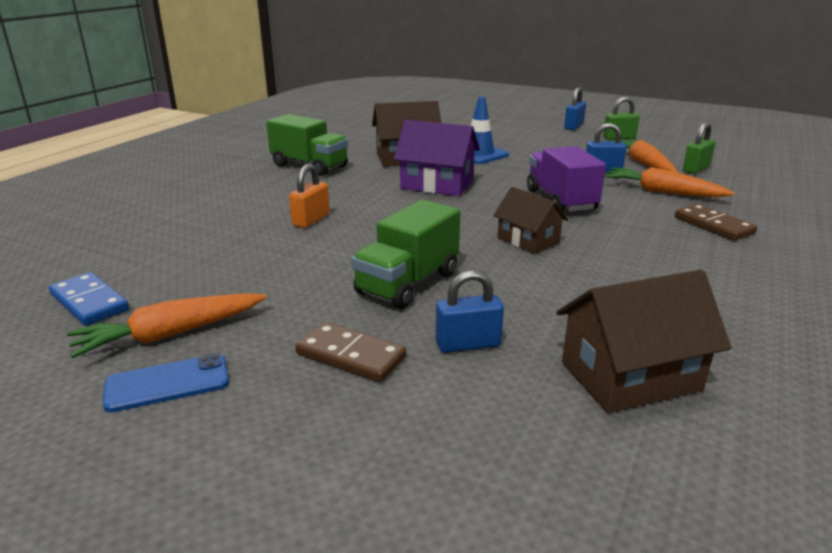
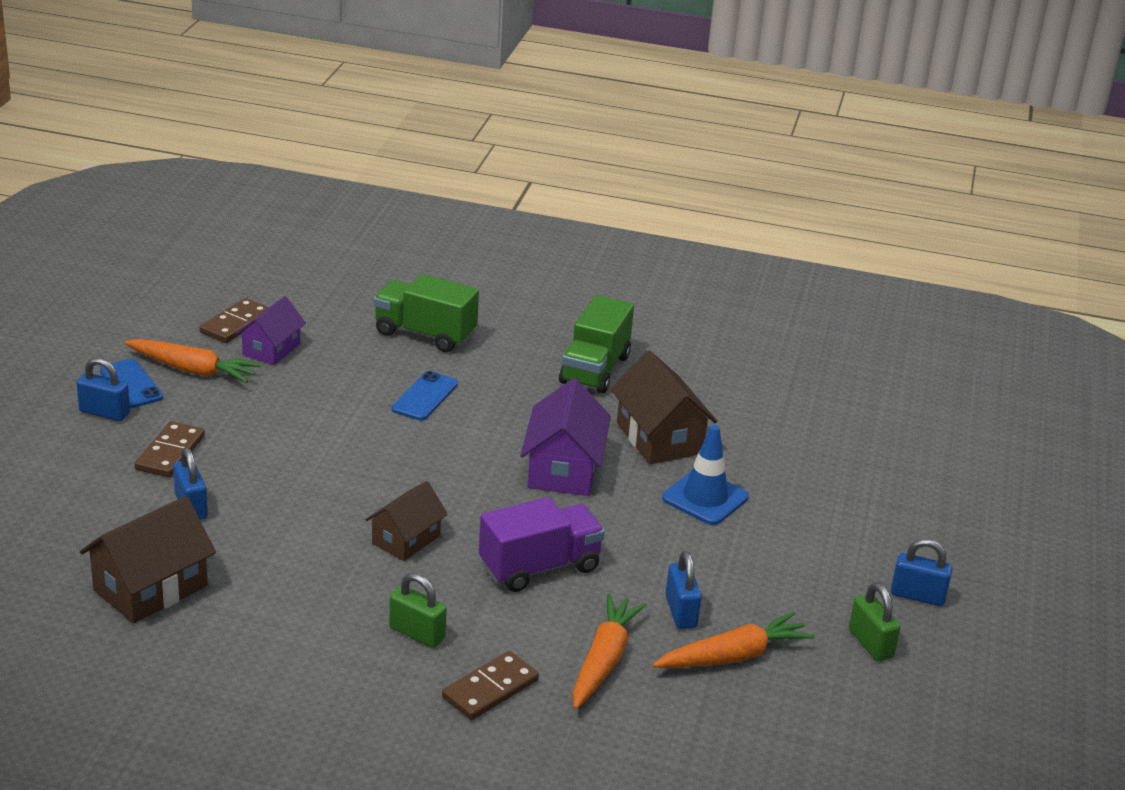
camera: 75 degrees right, 5 degrees up
(89, 302) = (236, 324): blue domino -> brown domino
(167, 283) = (271, 349): none -> purple house
(170, 334) = (193, 370): orange carrot -> orange carrot turned 150 degrees clockwise
(227, 408) = (104, 413): none -> blue padlock
(311, 220) = (424, 397): orange padlock -> blue phone
(408, 283) = (292, 469): green truck -> green truck (425, 334)
(630, 376) = (150, 588): brown house -> brown house turned 75 degrees clockwise
(696, 169) = (727, 710): green padlock -> green padlock (417, 633)

